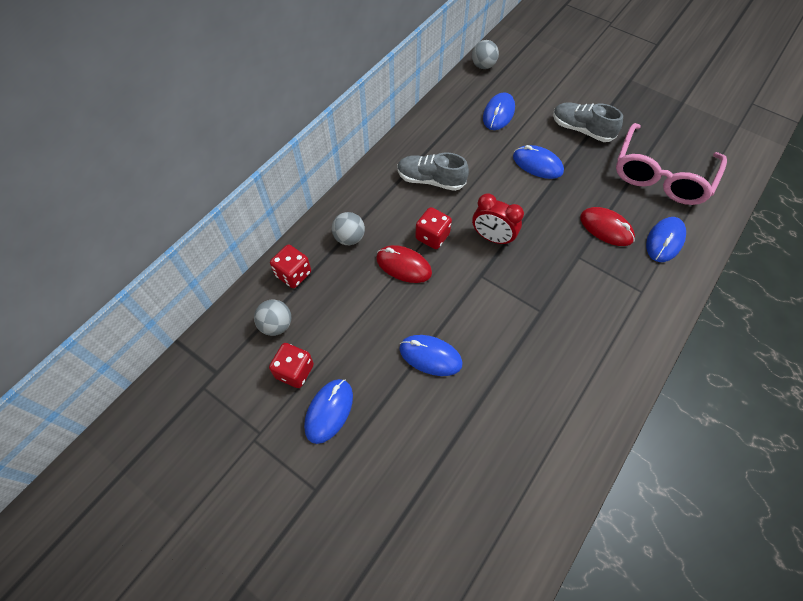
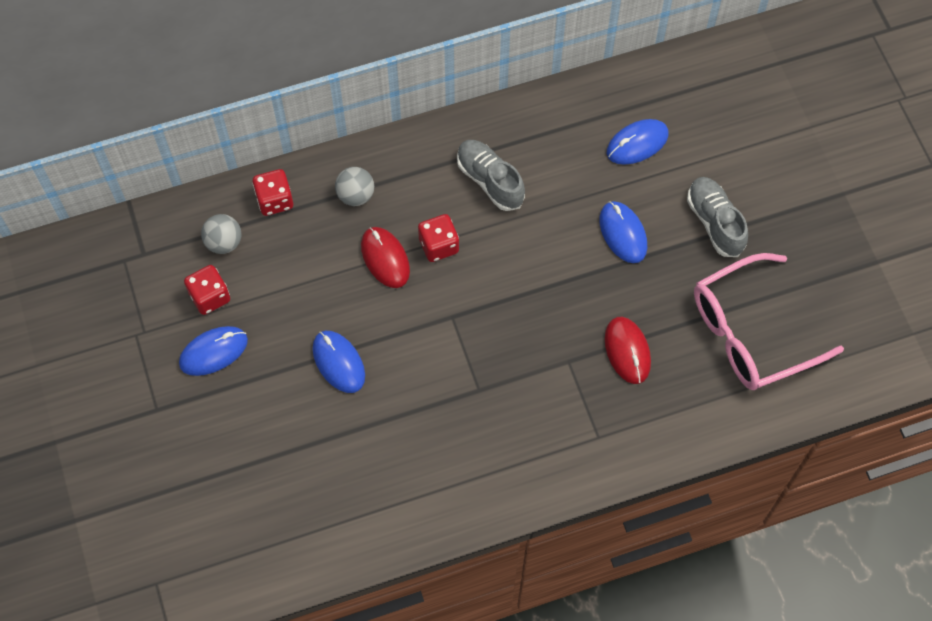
camera: 35 degrees right, 5 degrees up
(483, 66) = (677, 67): grey ball -> none
(492, 238) = (498, 285): red clock -> none
(664, 241) = (676, 404): blue mouse -> none

